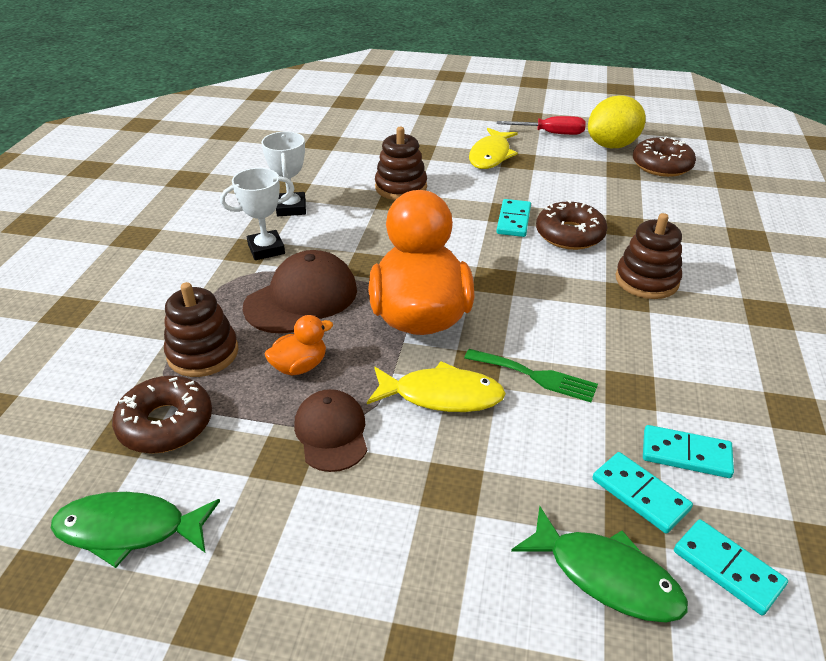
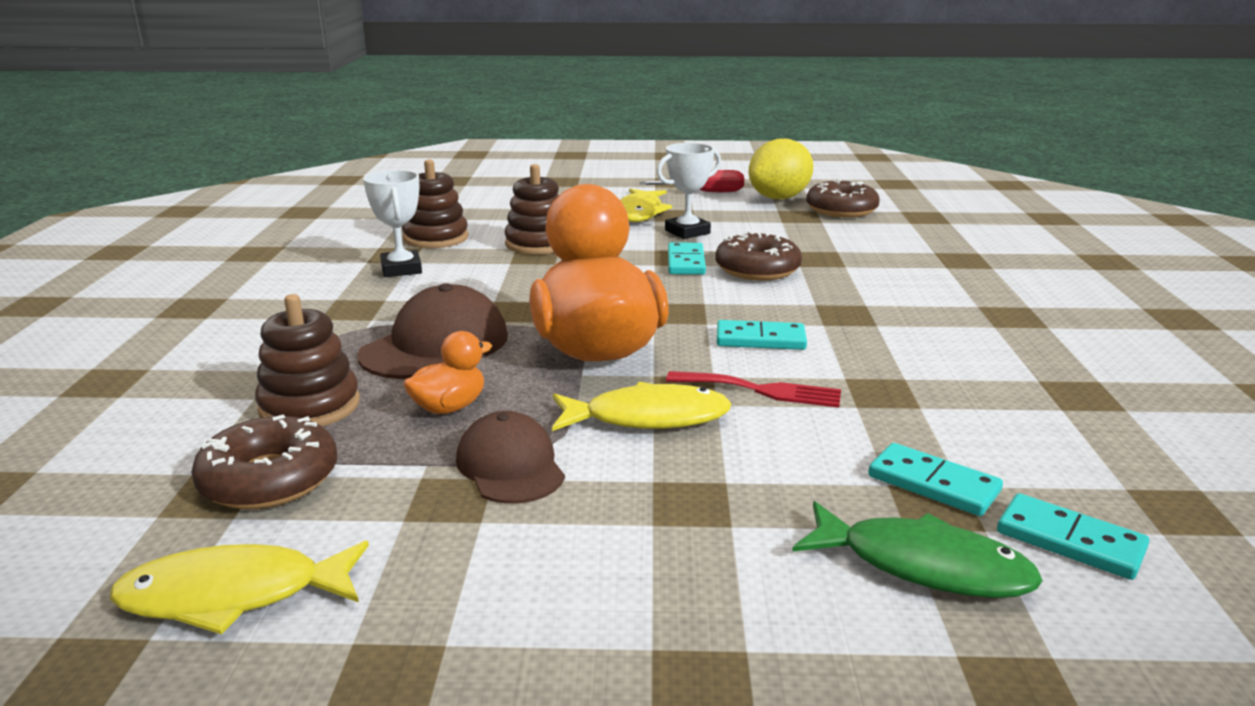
camera: 10 degrees left, 15 degrees down
(129, 529) = (233, 595): green fish -> yellow fish
(266, 249) = (376, 306): white trophy -> white trophy (687, 232)
(535, 376) = (761, 390): green fork -> red fork
(646, 280) = (862, 300): brown stacking toy -> brown stacking toy (436, 238)
(686, 454) = (973, 442): turquoise domino -> turquoise domino (760, 339)

